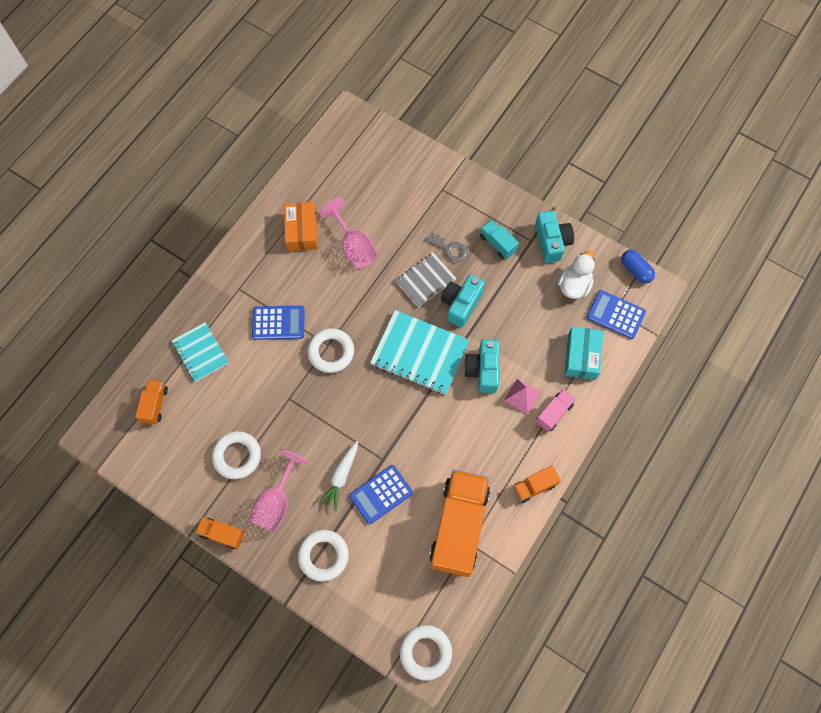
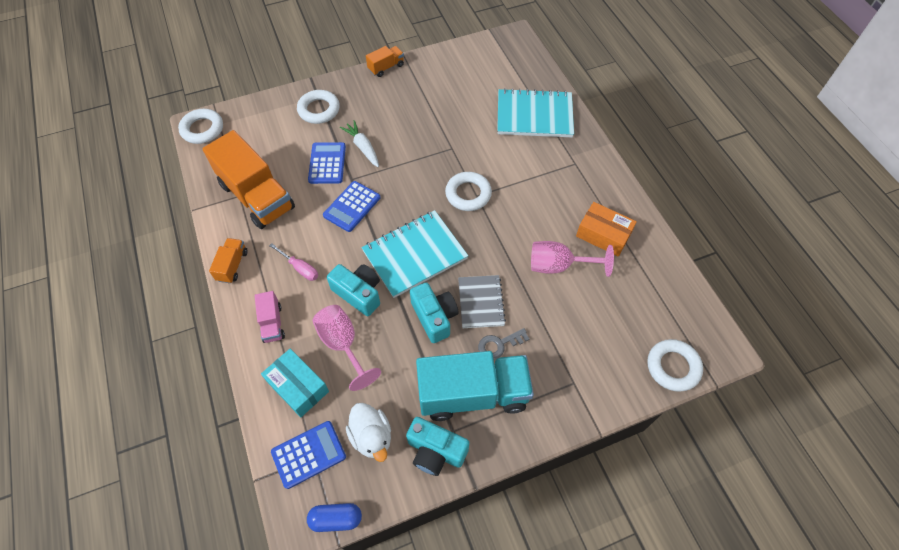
camera: 125 degrees right, 10 degrees down
(155, 404) = (512, 74): orange truck -> none
(200, 353) = (534, 115): turquoise notebook -> turquoise notebook, size x1.61
(237, 456) = (433, 99): white ring -> white ring (673, 367)
(276, 502) = (380, 103): pink goblet -> pink goblet (343, 344)
(278, 323) = (522, 173): blue calculator -> blue calculator (352, 206)
(496, 431) = (300, 268): none -> pink screwdriver
(497, 243) = (473, 394): turquoise truck -> turquoise truck, size x2.19
(522, 396) = (309, 308): pink pyramid -> none

